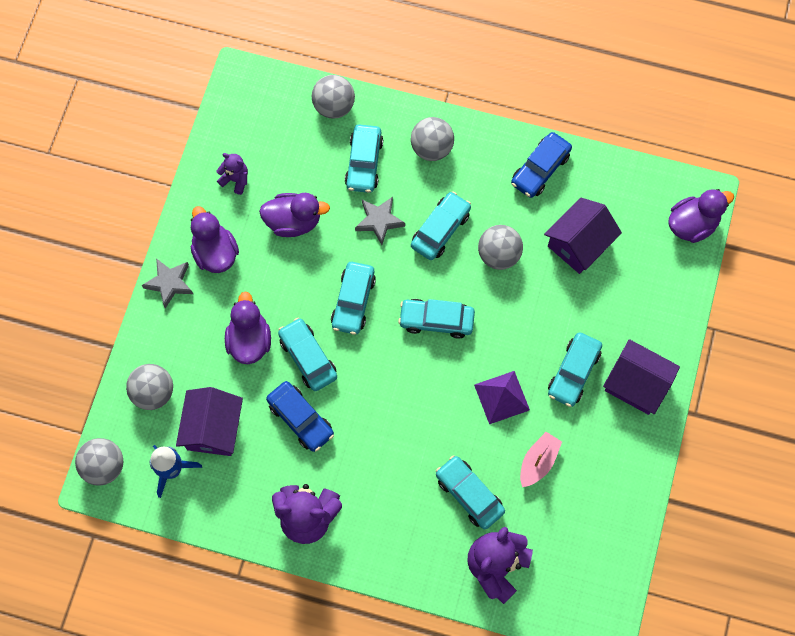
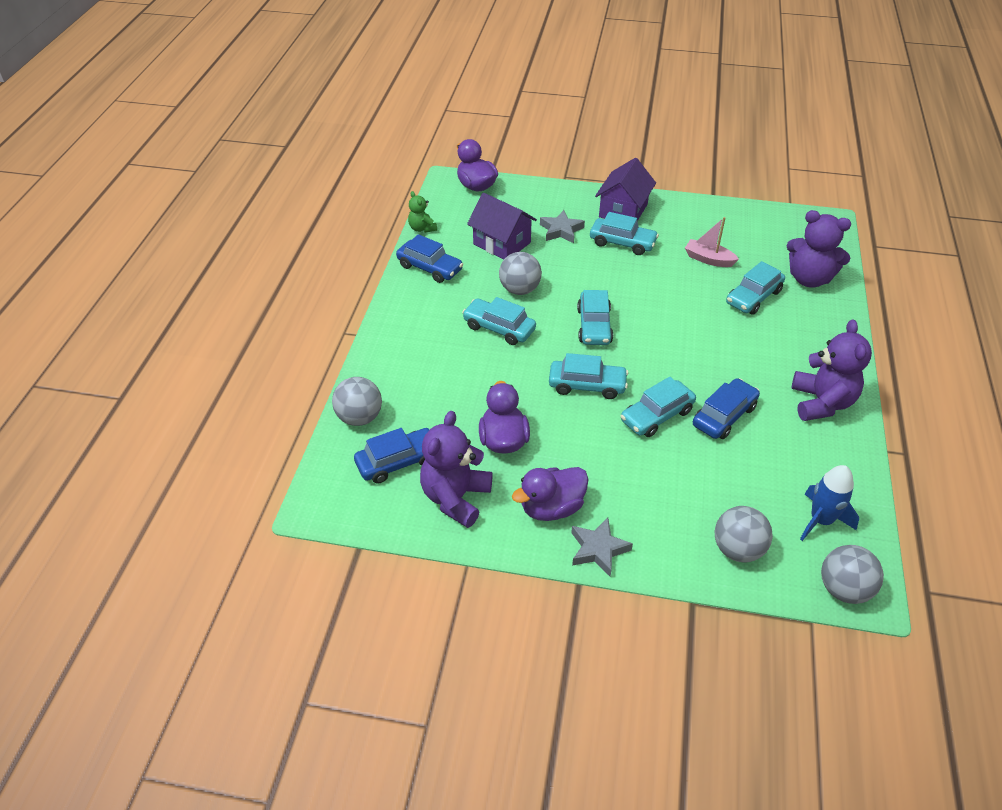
camera: 95 degrees left, 25 degrees down
(213, 428) = (760, 488): purple house -> none
(235, 179) = (455, 498): purple teddy bear -> purple teddy bear, size x1.90
(249, 340) = (650, 466): purple duck -> none
(279, 137) = (398, 462): none -> blue car
(364, 163) = (429, 388): turquoise car -> none
(379, 221) = (495, 372): grey star -> grey star (561, 230)
(431, 148) = (409, 339): grey ball -> none
(502, 397) = (657, 282): purple pyramid -> none
(610, 163) = (422, 228): none -> green teddy bear

